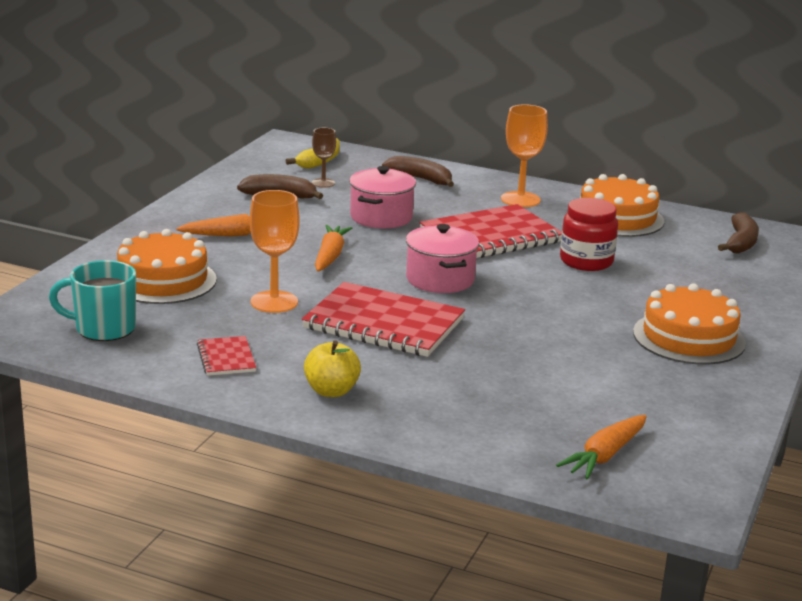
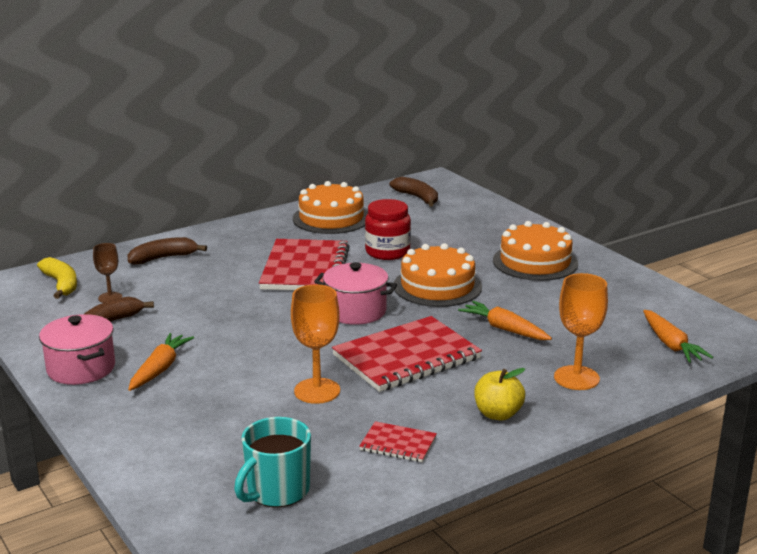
camera: 55 degrees left, 0 degrees up
(163, 280) = (211, 431): orange cake -> orange cake (437, 286)
(330, 256) = (259, 340): orange carrot -> orange carrot (504, 329)
(381, 217) = (214, 296): pink pot -> pink pot (81, 368)
(520, 199) = (255, 237): orange goblet -> orange goblet (576, 378)

